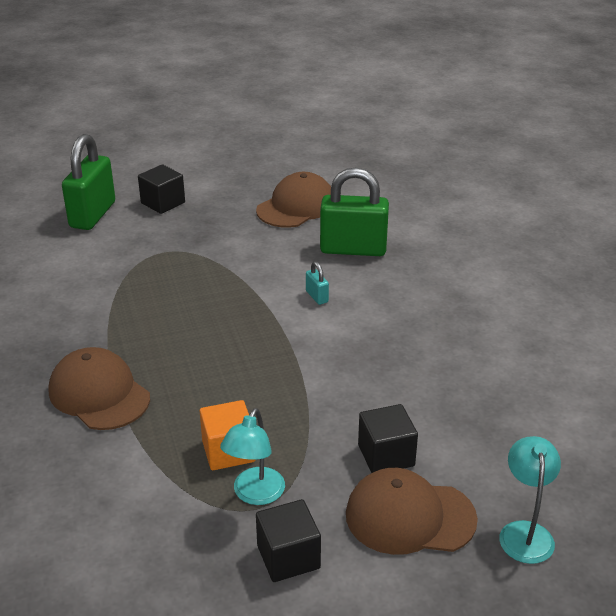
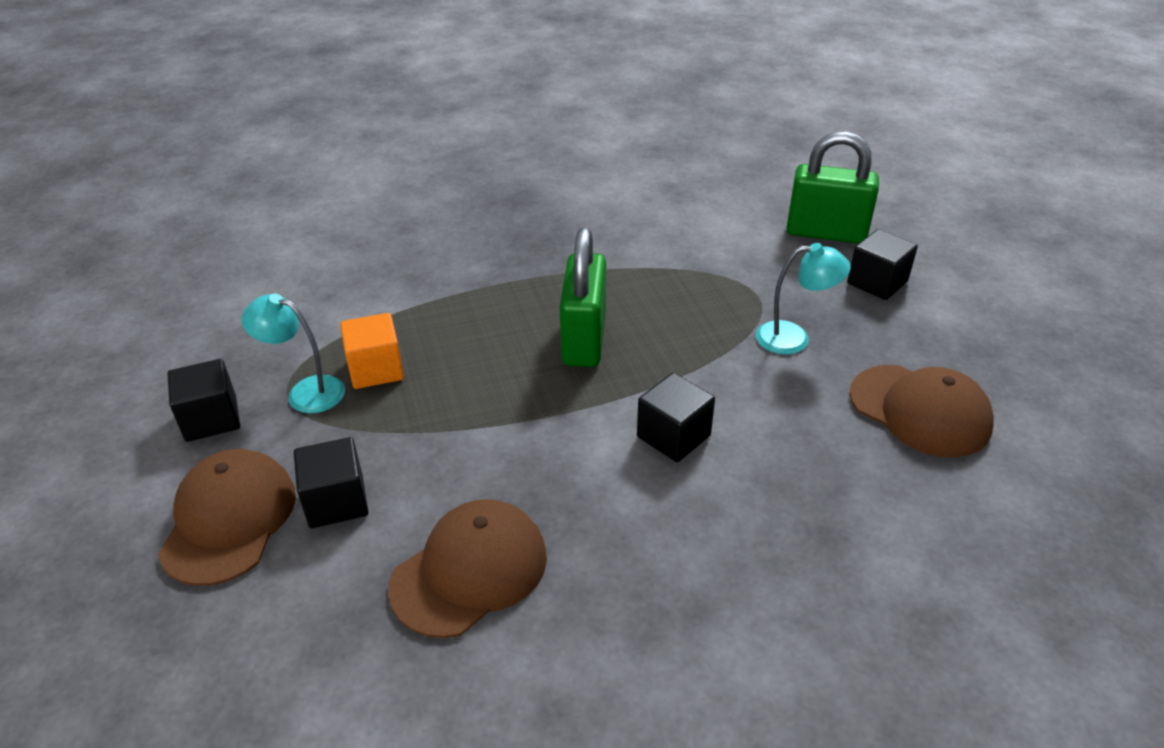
camera: 90 degrees right, 5 degrees up
(99, 394) = (482, 276): brown cap -> brown cap (470, 571)
(317, 296) = (673, 436): turquoise padlock -> black cube
(353, 249) = (810, 477): green padlock -> green padlock (584, 340)
(525, 532) = (159, 638): turquoise lamp -> turquoise lamp (794, 338)

